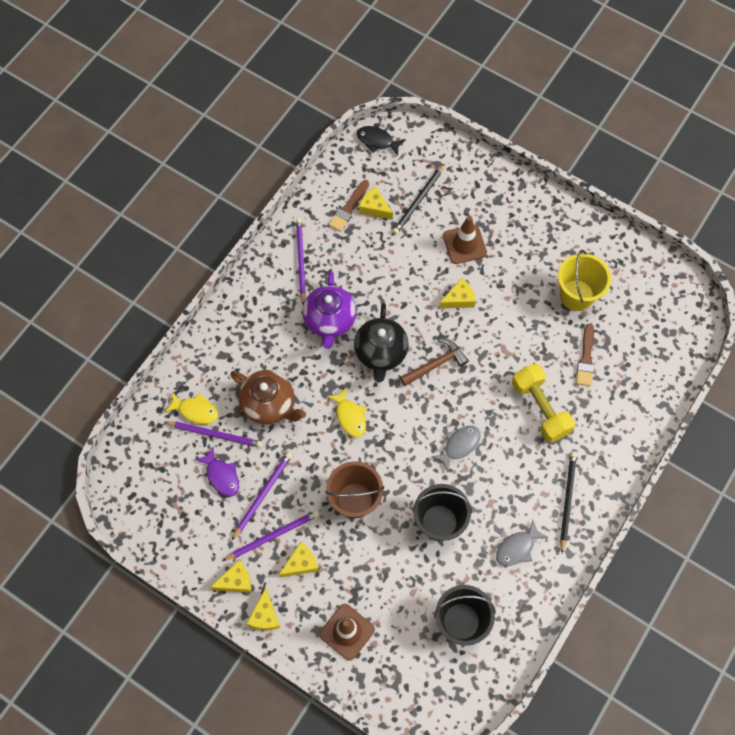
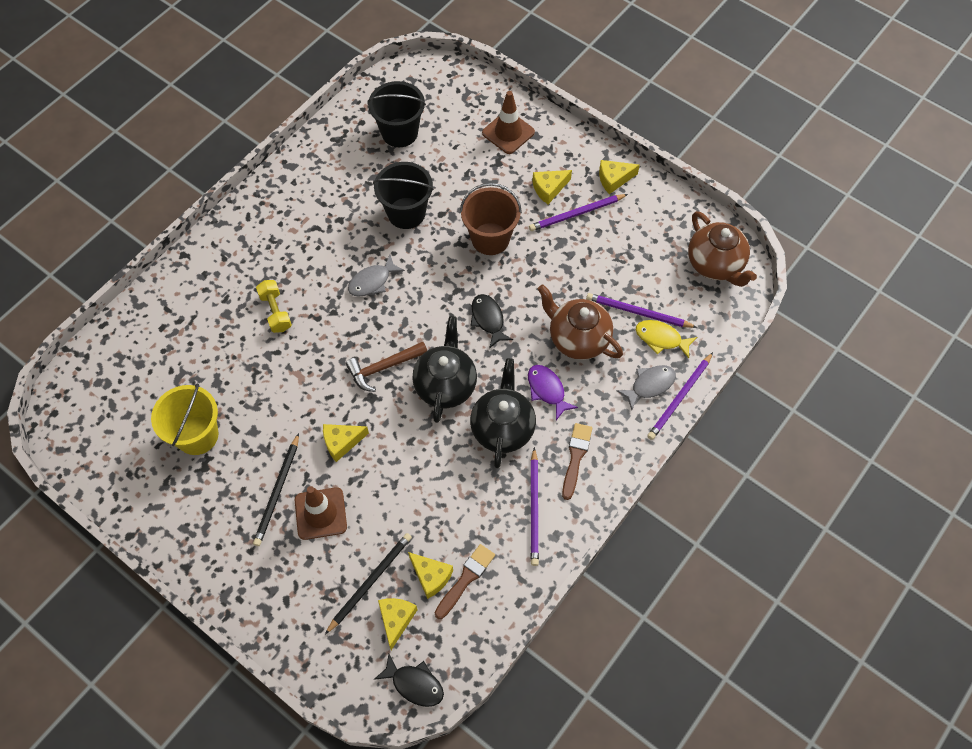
camera: 175 degrees left, 5 degrees down
(141, 490) = (715, 264): none -> brown teapot
(221, 476) = (630, 272): purple fish -> purple fish (547, 390)
(263, 494) = (586, 251): purple pencil -> purple pencil (679, 398)
(265, 616) = (586, 150): yellow cheese -> yellow cheese (396, 620)
(330, 321) = (502, 428): purple teapot -> black teapot
(350, 416) = (488, 319): yellow fish -> black fish
(517, 548) = (332, 186): grey fish -> grey fish (649, 385)
(540, 408) = (275, 312): yellow dumbbell -> yellow dumbbell, size x0.62
(567, 500) = (271, 223): black pencil -> black pencil (277, 492)
(586, 358) = (209, 361): brown brush -> brown brush (576, 457)

